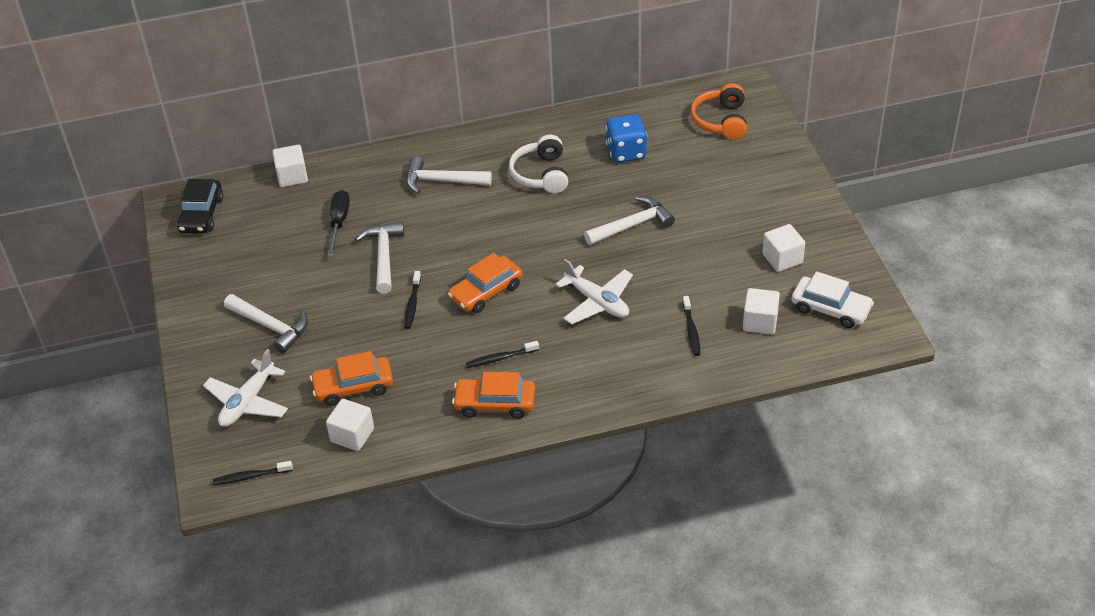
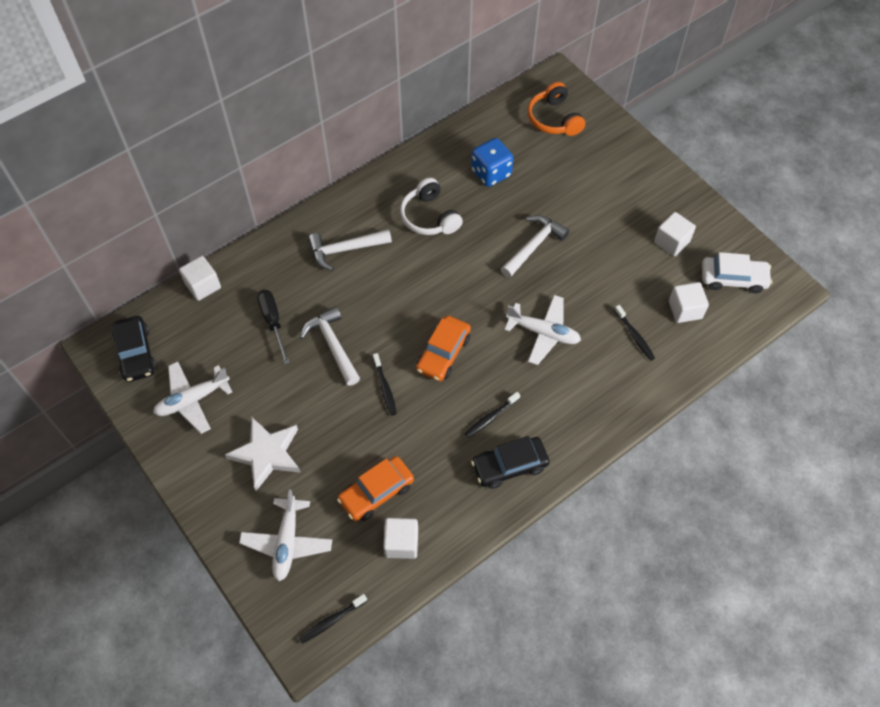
camera: 25 degrees left, 15 degrees up
(230, 264) = (192, 400): none -> white plane
(271, 326) = (266, 454): white hammer -> white star
(495, 404) = (509, 466): orange car -> black car

